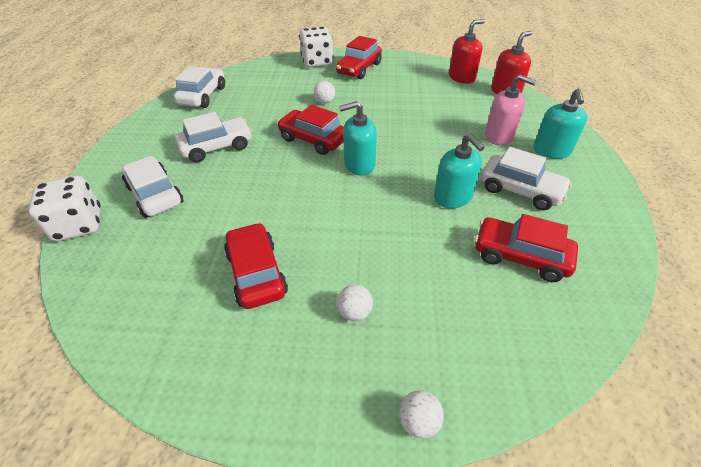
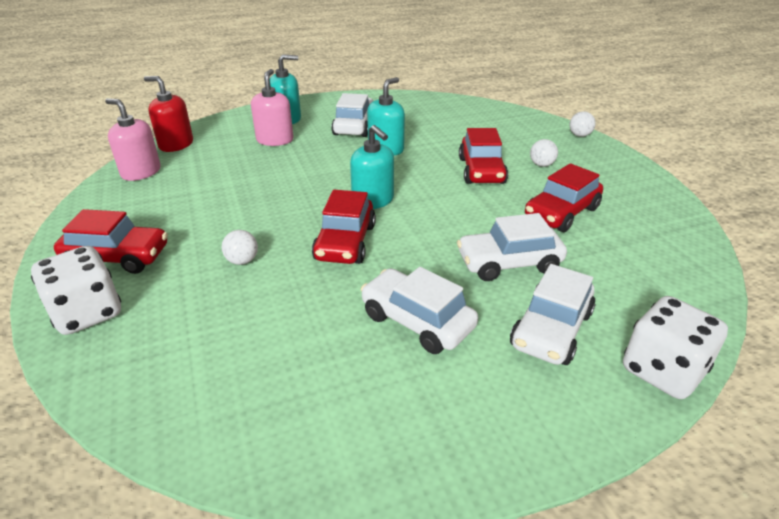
camera: 115 degrees left, 10 degrees down
(202, 96) = (271, 426): white car -> white car (509, 263)
(462, 77) = (141, 172): red soap dispenser -> pink soap dispenser
(520, 256) = (429, 121): red car -> red car (481, 171)

